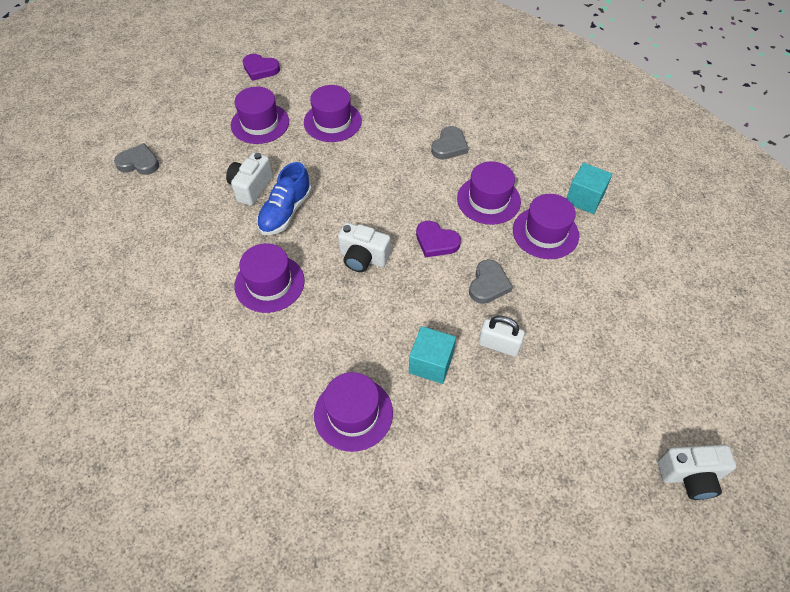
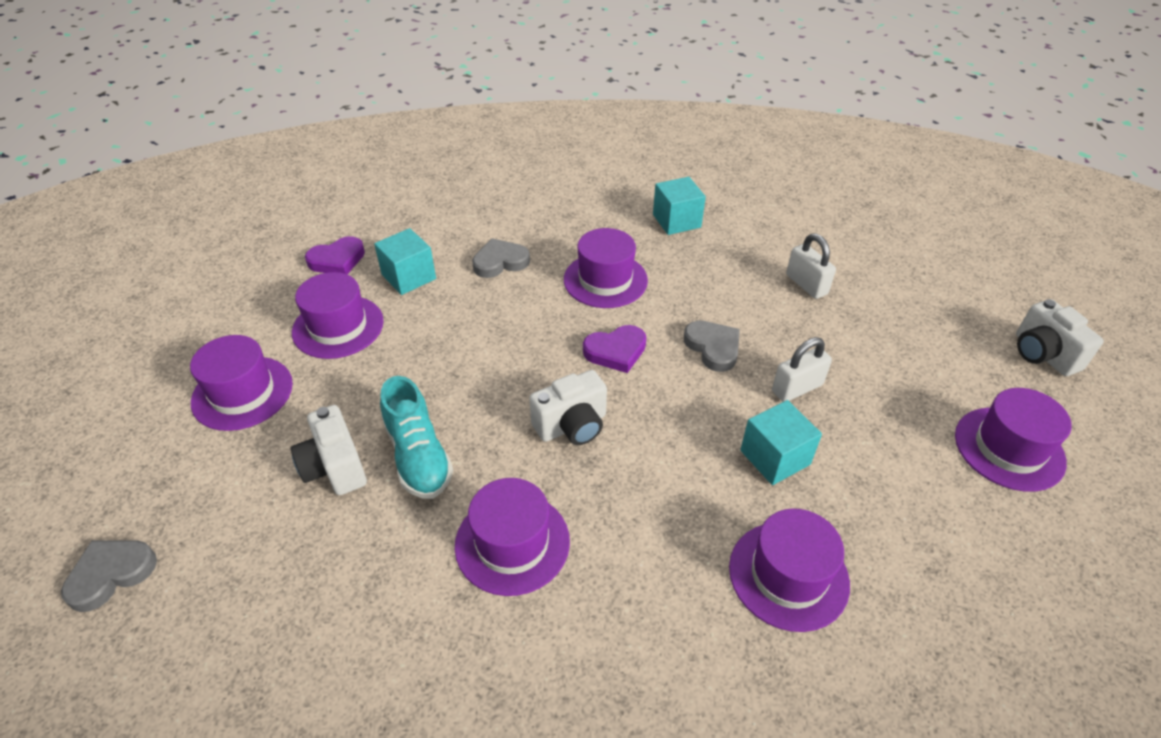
camera: 50 degrees left, 10 degrees down
(260, 69) = (155, 338): purple heart -> purple heart (337, 260)
(285, 212) = (418, 456): blue shoe -> turquoise shoe
(395, 120) = (409, 277): none -> turquoise cube
(449, 146) = (500, 262): grey heart -> grey heart turned 90 degrees counterclockwise
(545, 233) = (690, 269): purple hat -> purple hat (1009, 448)
(602, 300) = (806, 284): none -> white padlock
(690, 476) = (1042, 354): white camera -> white camera turned 120 degrees clockwise

